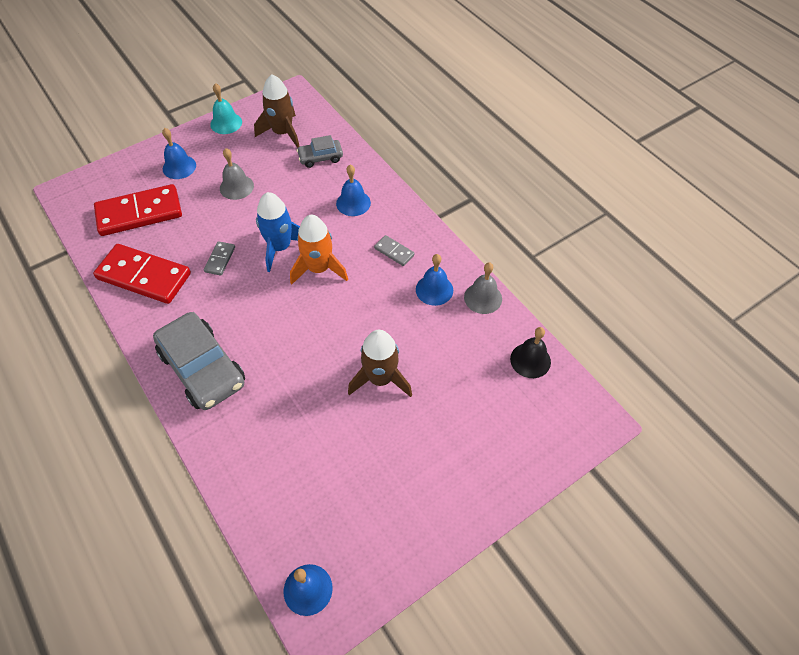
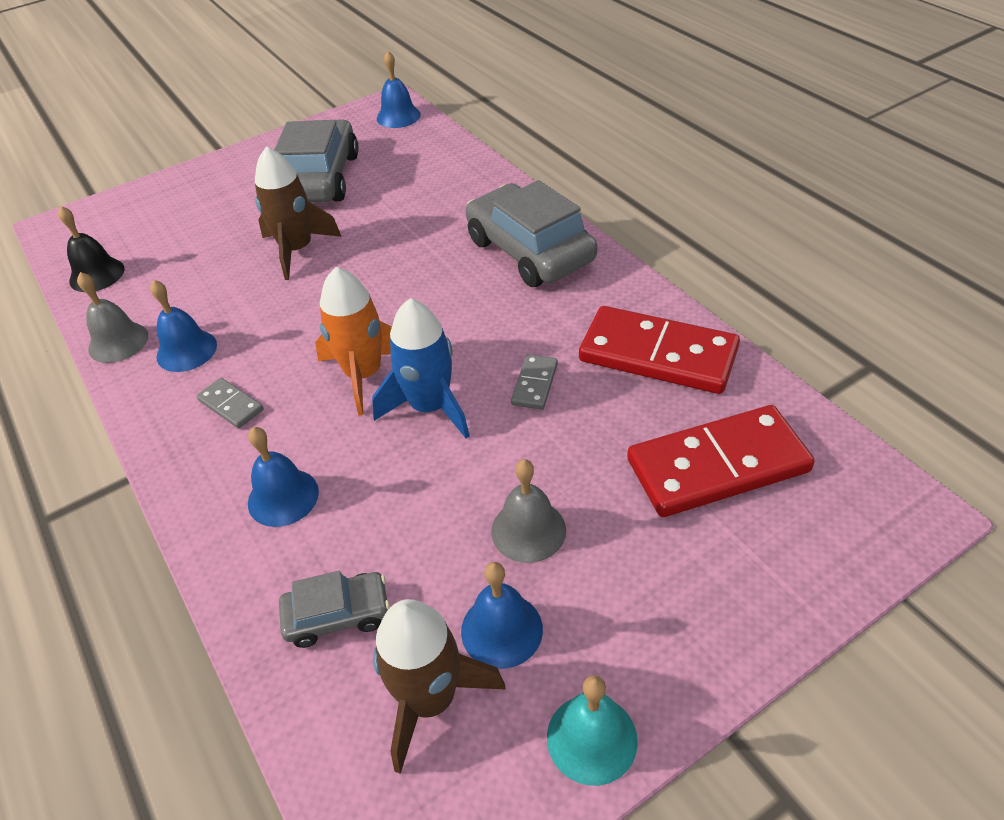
camera: 175 degrees left, 10 degrees down
(179, 167) = (675, 582): blue bell -> blue bell (501, 630)
(378, 475) = (319, 178): none -> grey car

